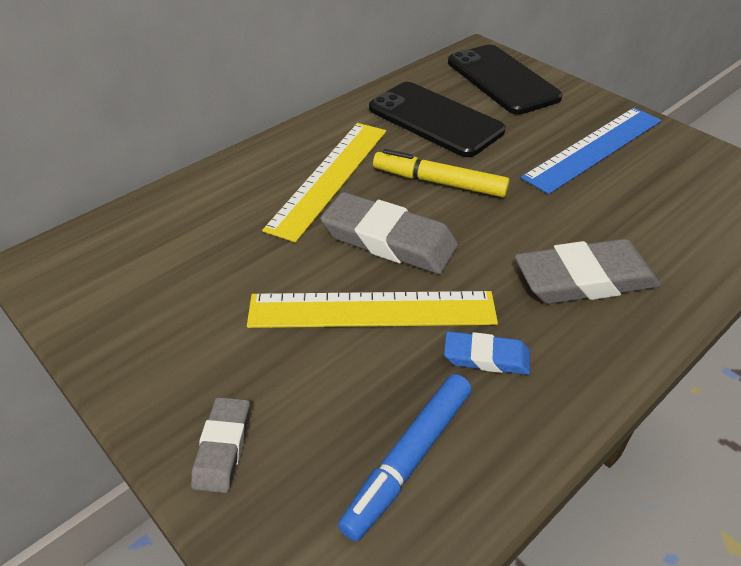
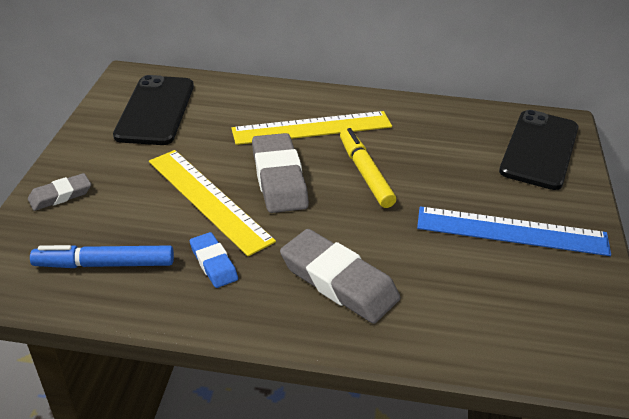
camera: 50 degrees right, 5 degrees down
(435, 120) = (437, 141): black phone -> black phone (155, 110)

